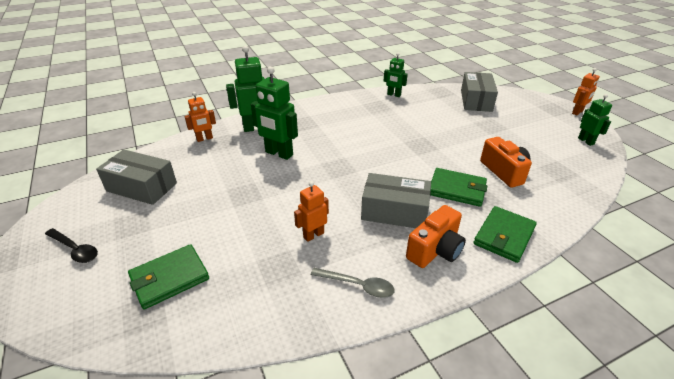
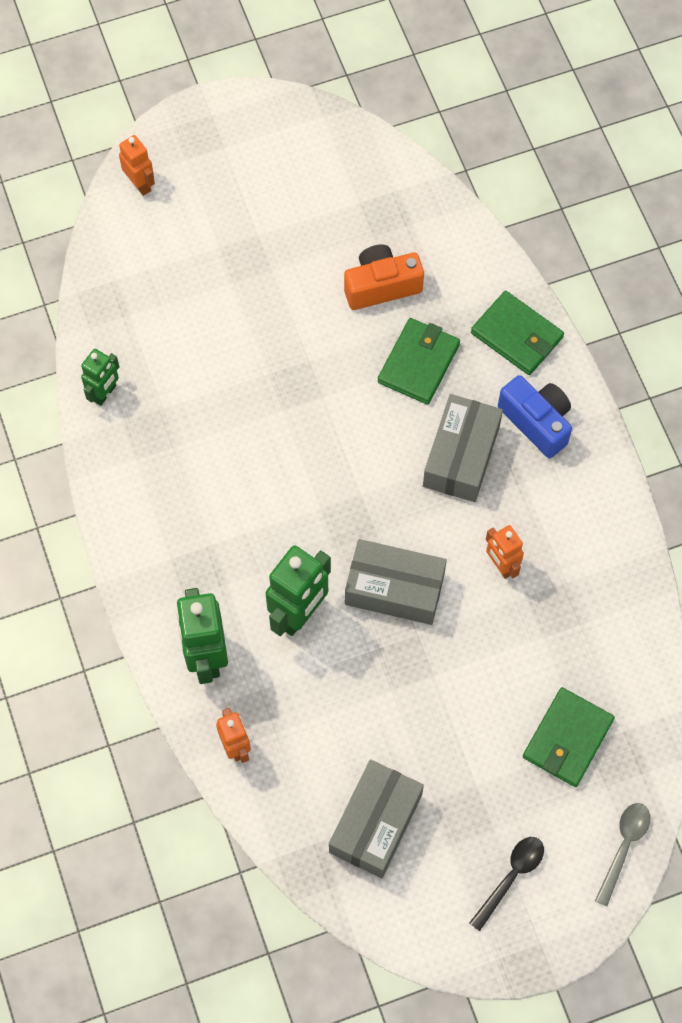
camera: 85 degrees left, 30 degrees up
(169, 278) = (567, 739): green wallet -> green wallet turned 60 degrees clockwise
(357, 285) = (588, 520): grey spoon -> grey spoon (623, 847)
(435, 250) = (536, 422): orange camera -> blue camera
(476, 100) = (150, 252): grey box -> grey box (394, 589)
(577, 112) = (216, 105): orange robot -> orange robot (140, 184)
(586, 141) = (310, 138): green robot -> none

